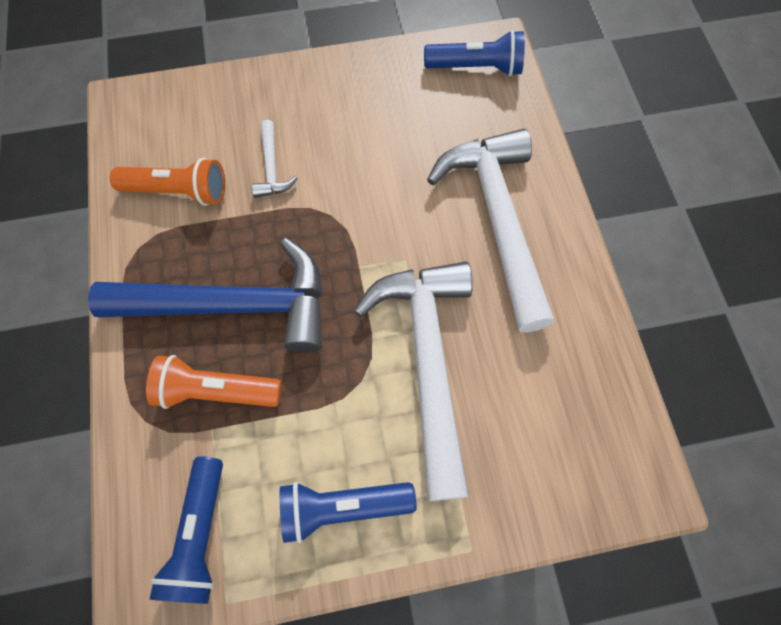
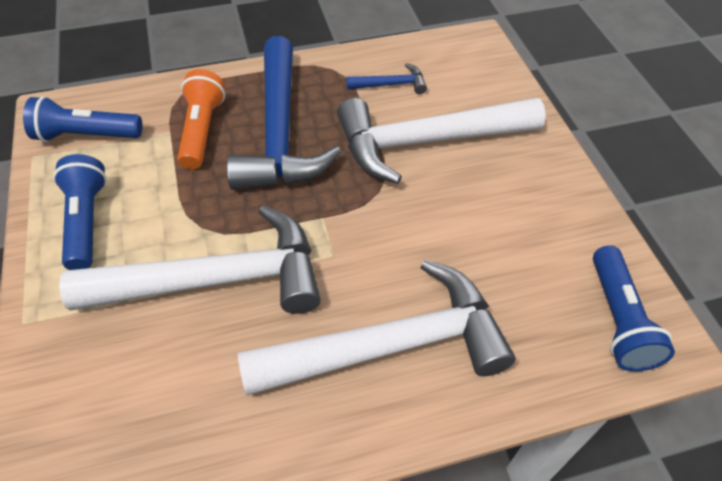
camera: 85 degrees right, 15 degrees down
(178, 191) = (391, 84): orange flashlight -> blue hammer
(271, 167) = (427, 142): white hammer -> white hammer, size x2.37

